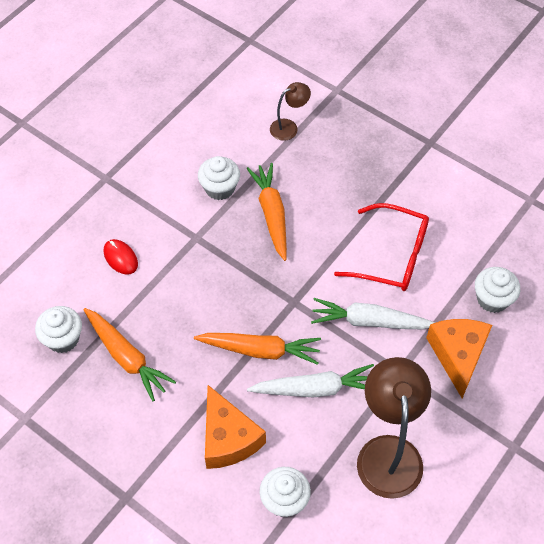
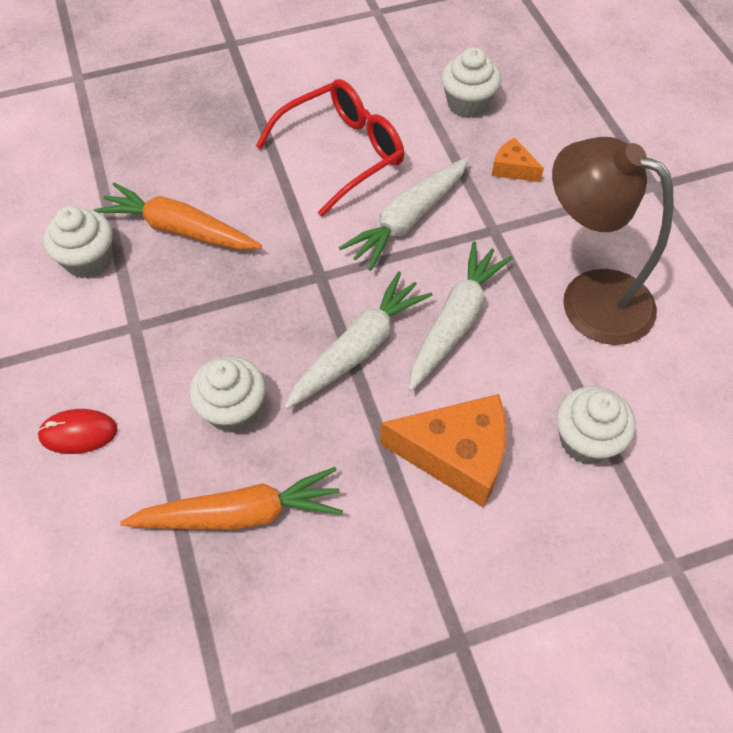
camera: 55 degrees left, 0 degrees up
(63, 339) = (138, 586): white cupcake -> white cupcake (233, 410)
(260, 350) = (358, 349): orange carrot -> white carrot
(289, 127) = (78, 146): brown lamp -> none
(458, 355) = (512, 169): orange cheese -> orange cheese, size x0.50

